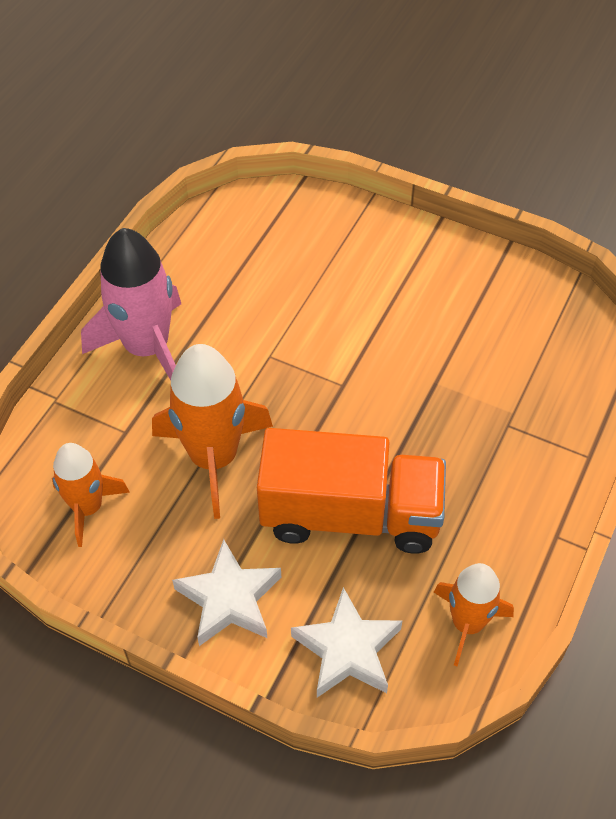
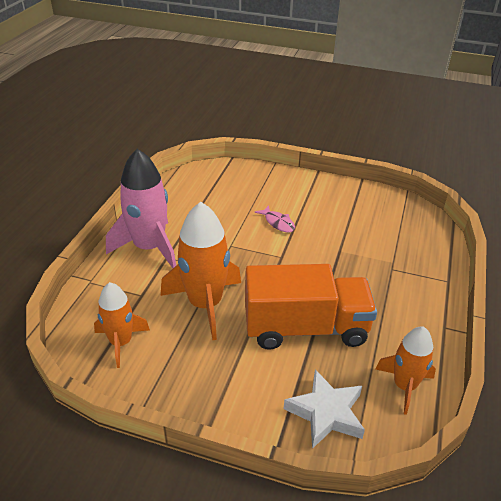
camera: 10 degrees left, 15 degrees down
(229, 599) = (233, 389): white star -> none
(351, 320) = (278, 223): none -> pink fish

